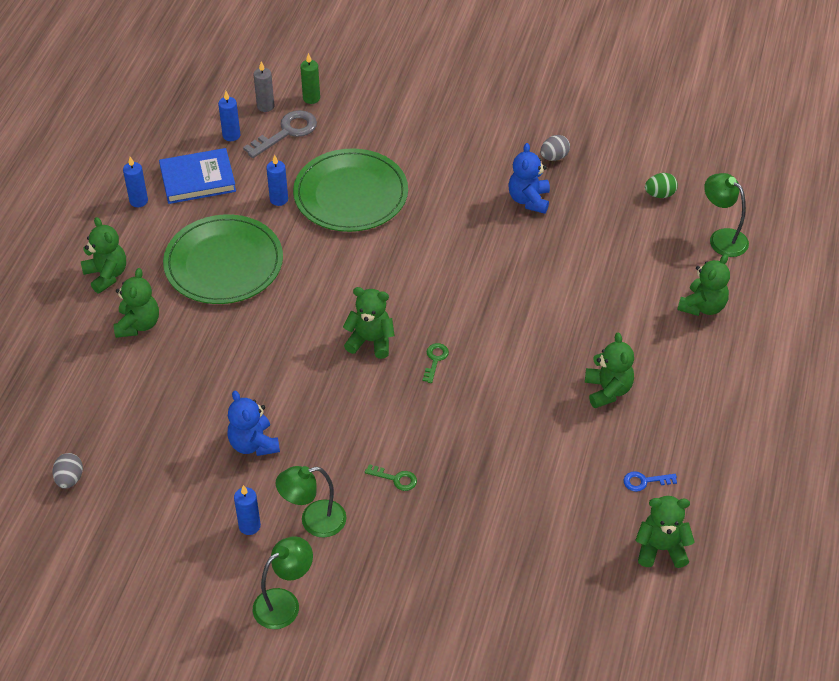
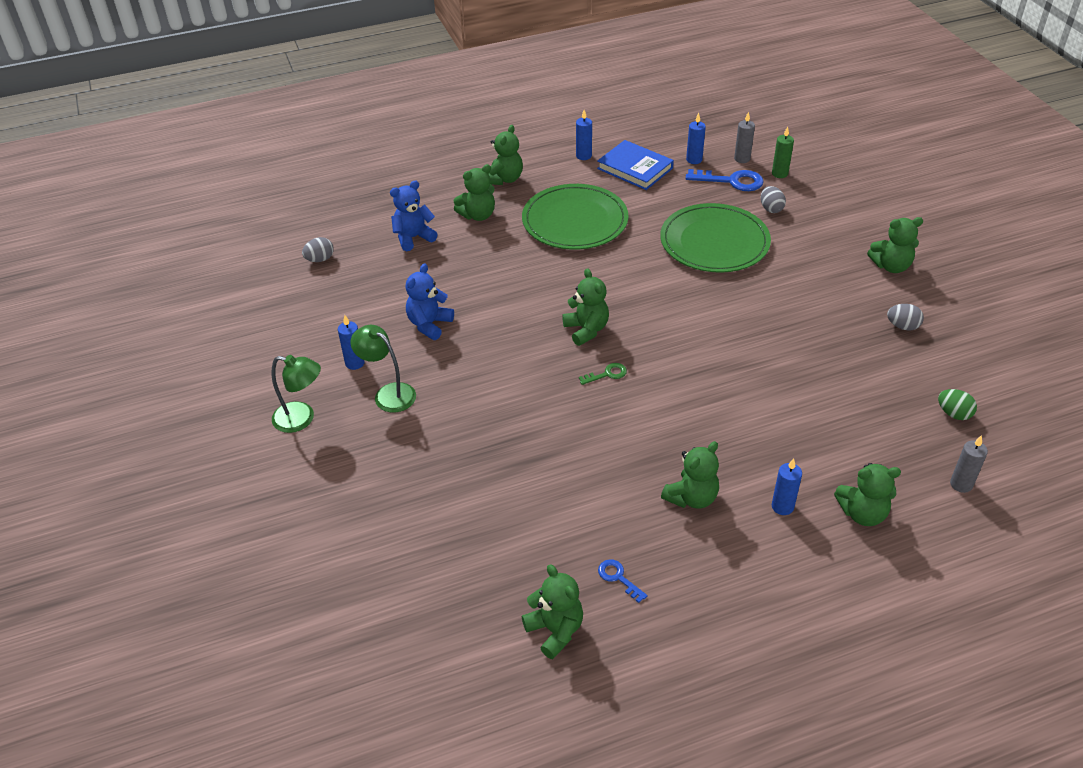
camera: 55 degrees right, 5 degrees down
(279, 199) = (664, 212): blue candle -> blue candle (782, 506)
(287, 132) = (731, 181): grey key -> blue key
(348, 133) = (771, 209): none -> grey egg
(396, 479) = (469, 416): green key -> none
(487, 116) = (891, 266): none -> green teddy bear
(529, 200) = (836, 337): blue teddy bear -> blue teddy bear (413, 238)
(722, 238) = (961, 484): green lamp -> grey candle

